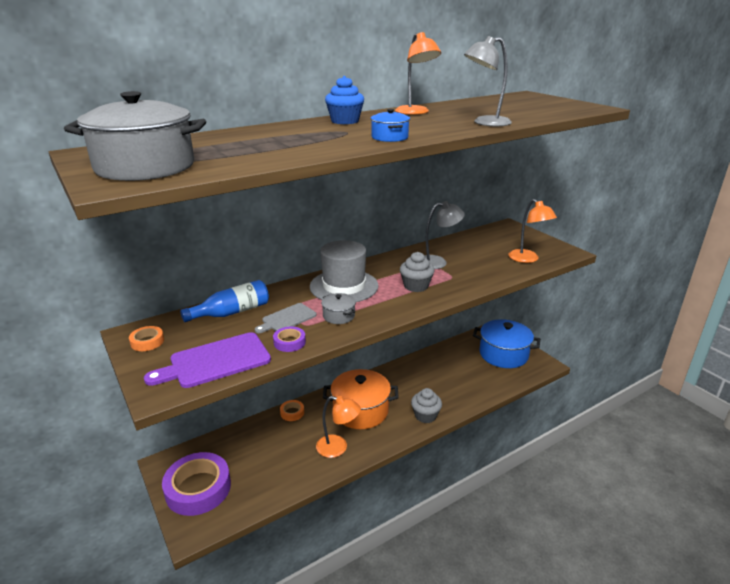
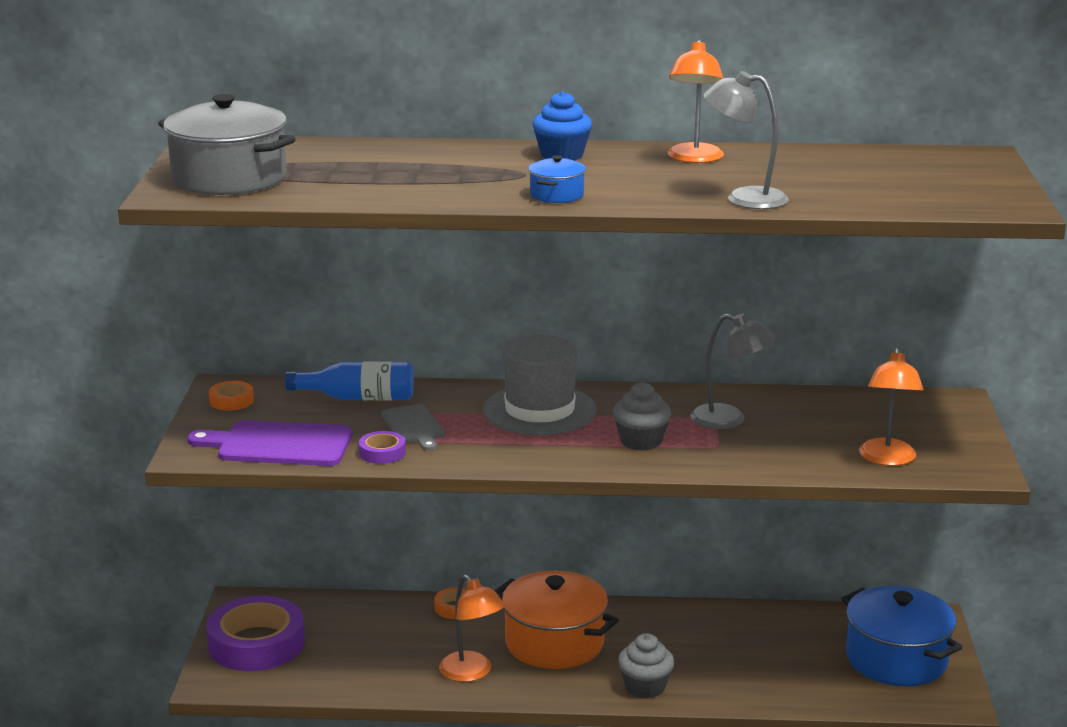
camera: 35 degrees right, 5 degrees down
(287, 318) = (414, 426): grey cutting board -> grey cutting board turned 105 degrees counterclockwise
(339, 316) = (480, 444): grey pot -> none

